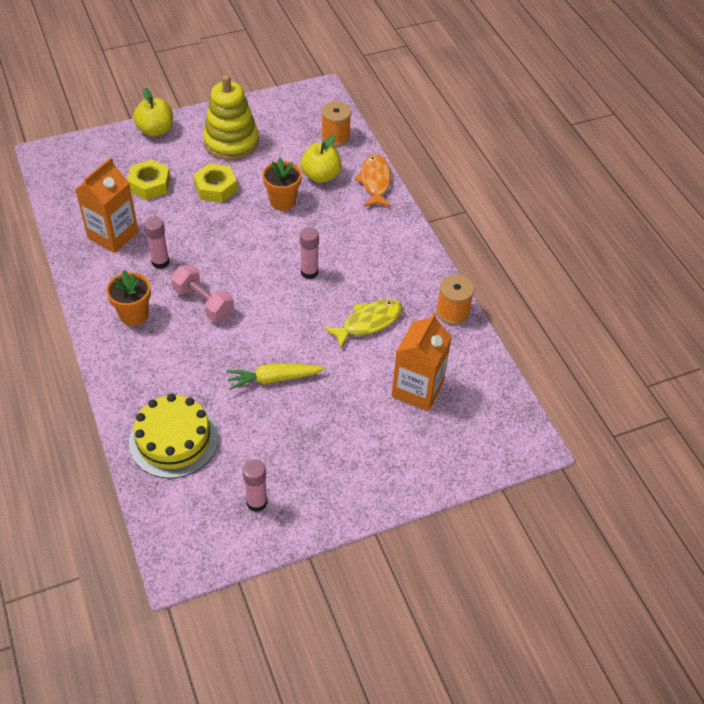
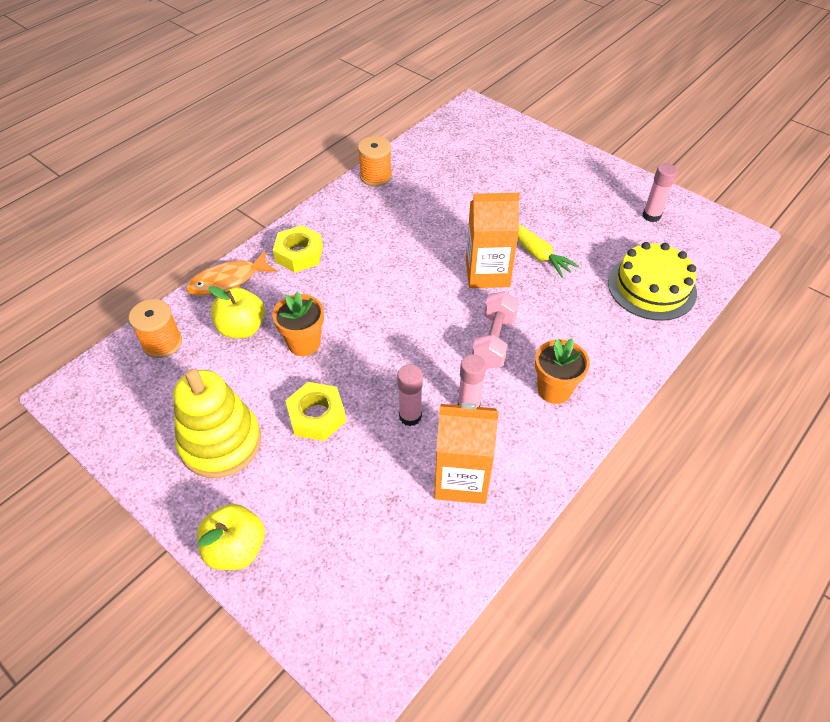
camera: 115 degrees left, 0 degrees up
(150, 184) = (351, 491): yellow nut -> yellow nut (299, 254)
(309, 272) = (394, 280): pink glue stick -> pink glue stick (410, 416)
(368, 322) = (426, 219): yellow fish -> none
(417, 389) = (473, 171): orange carton -> orange carton (487, 273)

